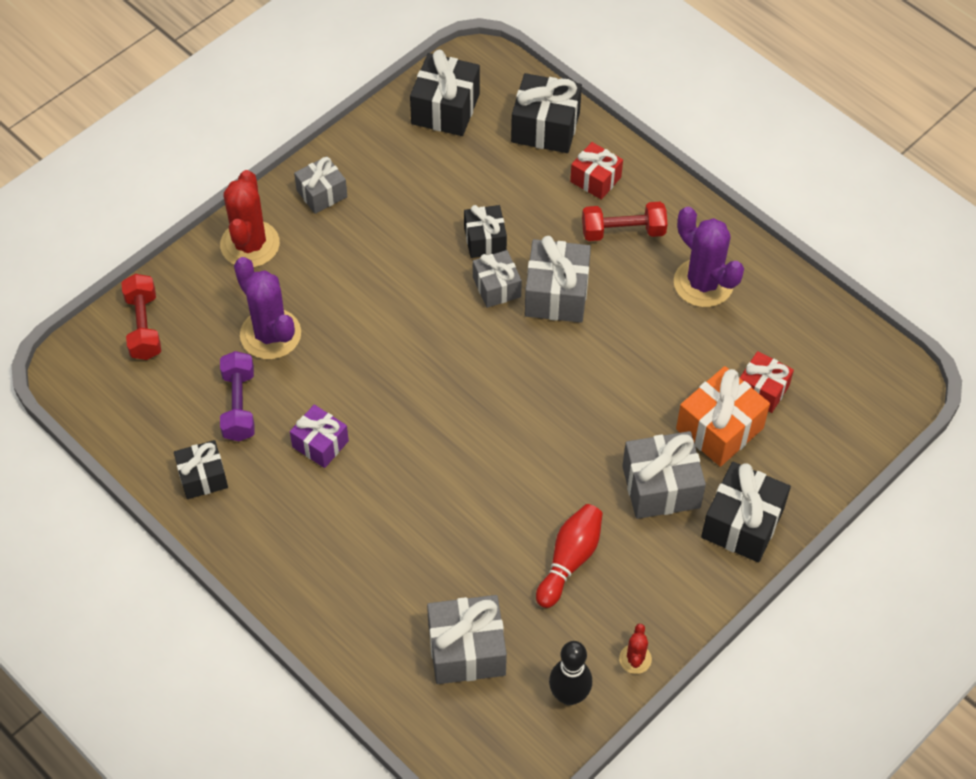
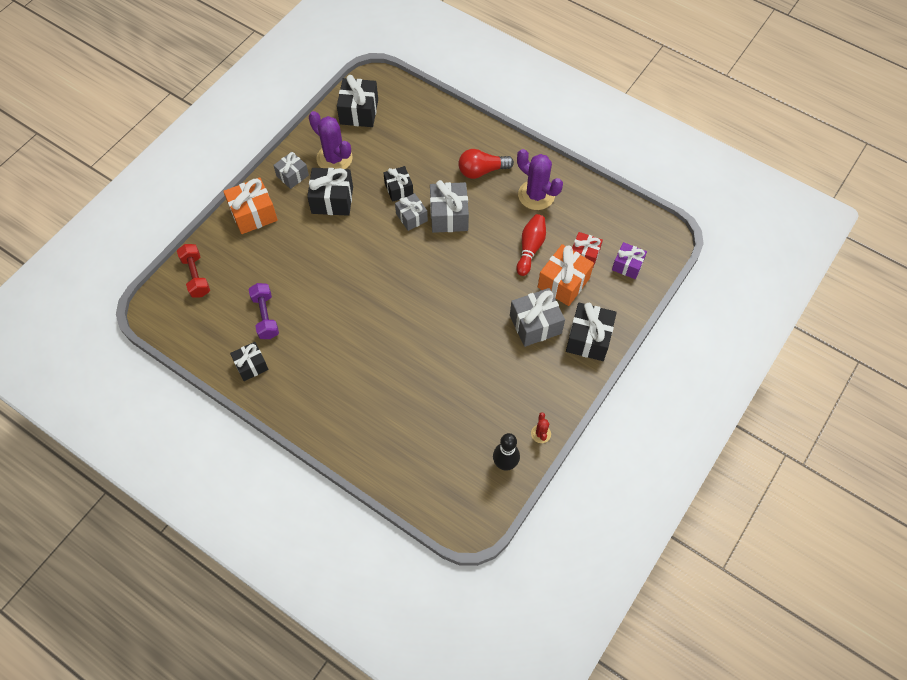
camera: 10 degrees left, 5 degrees up
(250, 244) = (253, 214): red cactus -> orange gift
(270, 334) = (277, 268): purple cactus -> purple cactus (334, 158)
(320, 444) = (321, 332): purple gift -> purple gift (627, 265)
(466, 650) = (437, 446): grey gift -> none
(545, 127) = (422, 114): black gift -> black gift (332, 200)
(569, 560) = (489, 379): red bowling pin -> red bowling pin (530, 248)
(595, 179) = (459, 141): red gift -> none
(623, 231) = (482, 171): red dumbbell -> red light bulb

